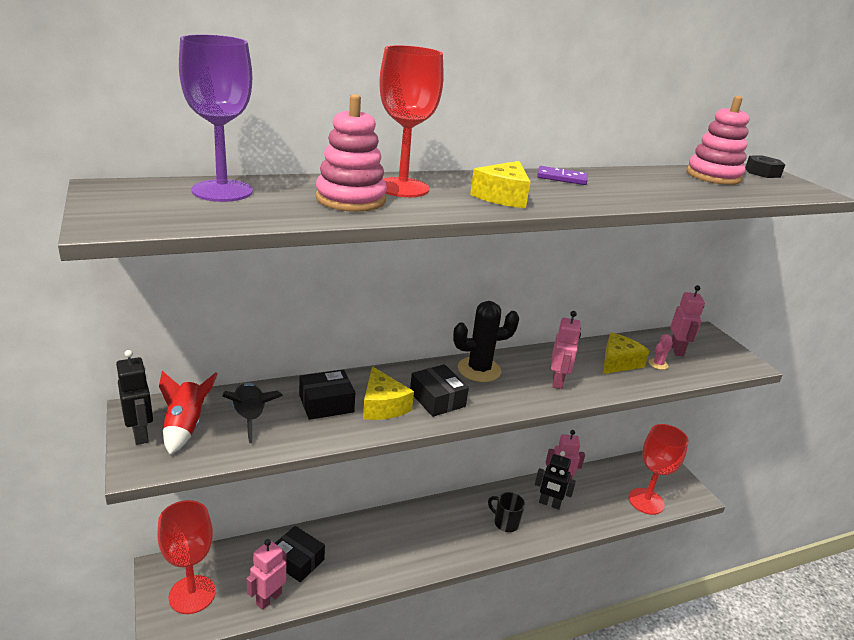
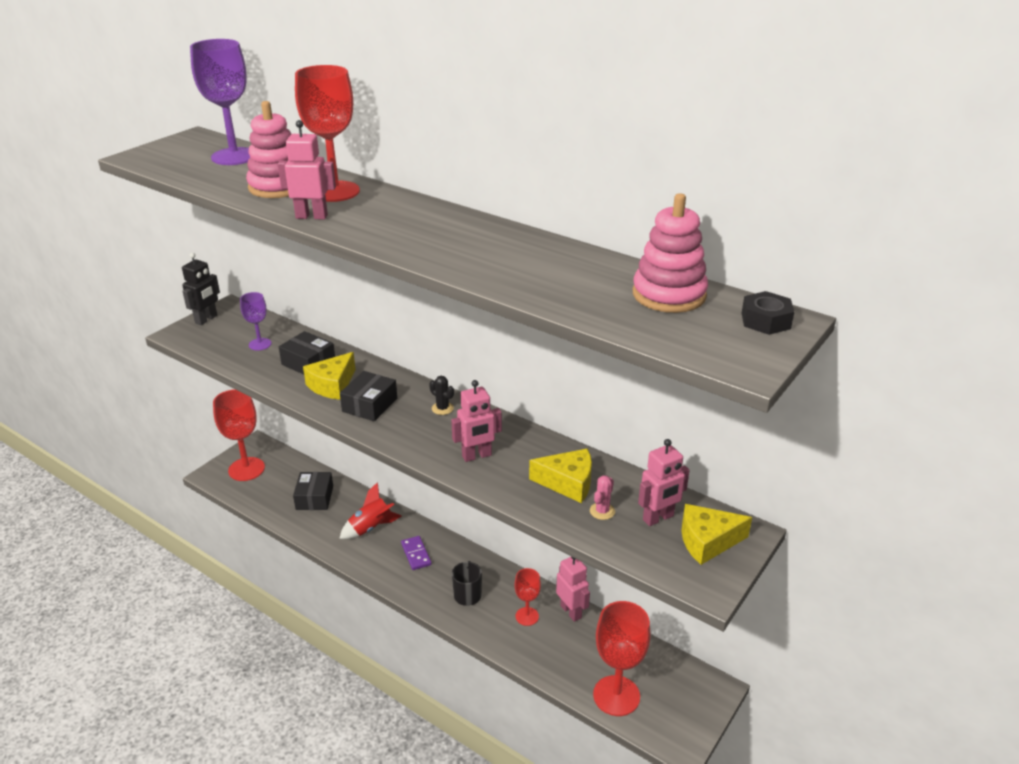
camera: 60 degrees right, 5 degrees up
(185, 427) = (227, 329): red rocket -> red rocket (371, 528)
(250, 418) = (260, 344): black rocket -> purple goblet
(268, 598) = (269, 503): pink robot -> pink robot (311, 216)
(479, 370) = (442, 408): black cactus -> black cactus, size x0.48
(502, 196) = (377, 224): yellow cheese -> yellow cheese (707, 541)
(549, 504) = (527, 616): black robot -> red goblet
(561, 178) = (484, 231): purple domino -> purple domino (416, 554)
(658, 364) = (602, 511): pink cactus -> pink cactus turned 75 degrees counterclockwise

